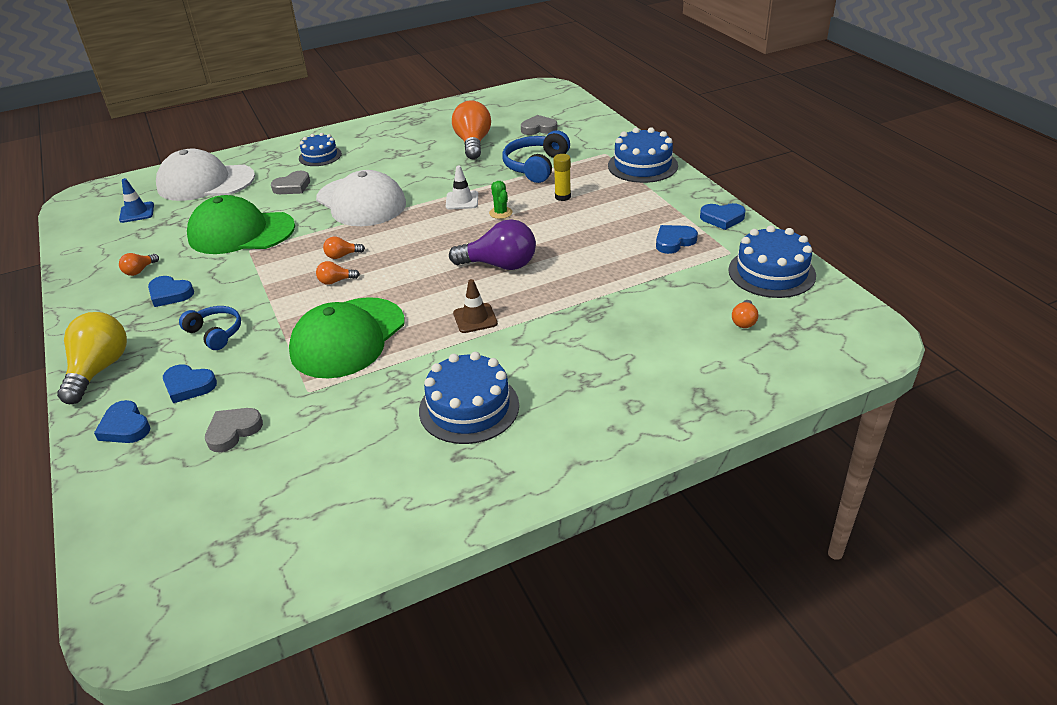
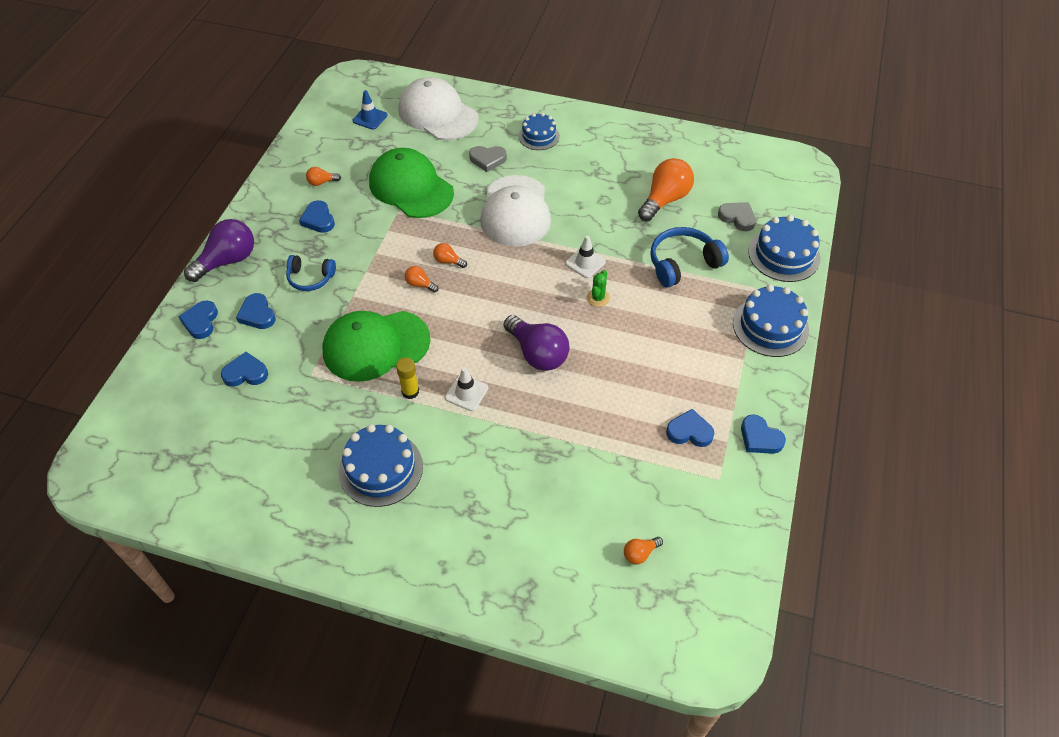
camera: 40 degrees right, 15 degrees up
(99, 370) = (227, 261): yellow light bulb -> purple light bulb
(215, 333) = (310, 278): blue headphones -> blue headphones turned 105 degrees clockwise
(233, 431) = (246, 373): grey heart -> blue heart
(475, 318) = (466, 393): brown traffic cone -> white traffic cone
(562, 197) = (663, 315): yellow glue stick -> yellow glue stick (410, 392)
(771, 272) = (723, 526): blue cake -> blue cake (784, 255)

